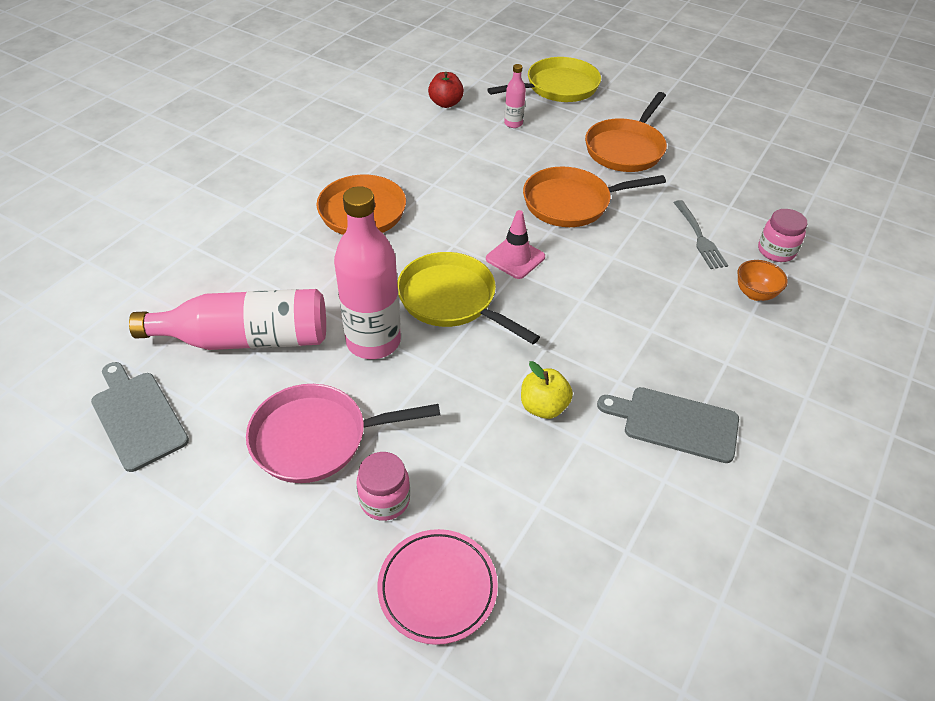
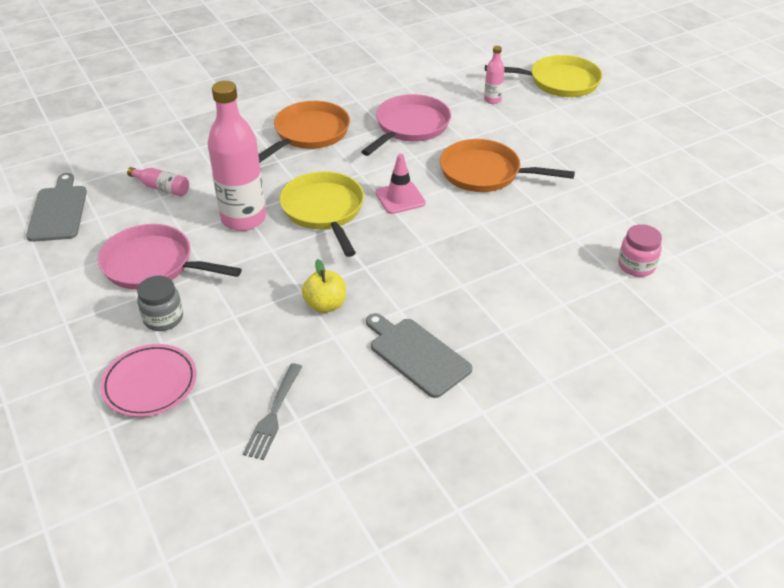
camera: 30 degrees right, 5 degrees down
(246, 339) = (162, 188): pink bottle -> pink bottle, size x0.46
(385, 500) = (163, 318): pink jar -> grey jar
(446, 103) = (449, 70): red apple -> none
(459, 176) = (410, 127): none -> pink pan
(626, 148) = (575, 146): orange pan -> none
(699, 237) = (574, 232): grey fork -> grey fork (273, 414)
(755, 294) = (581, 290): orange bowl -> none

